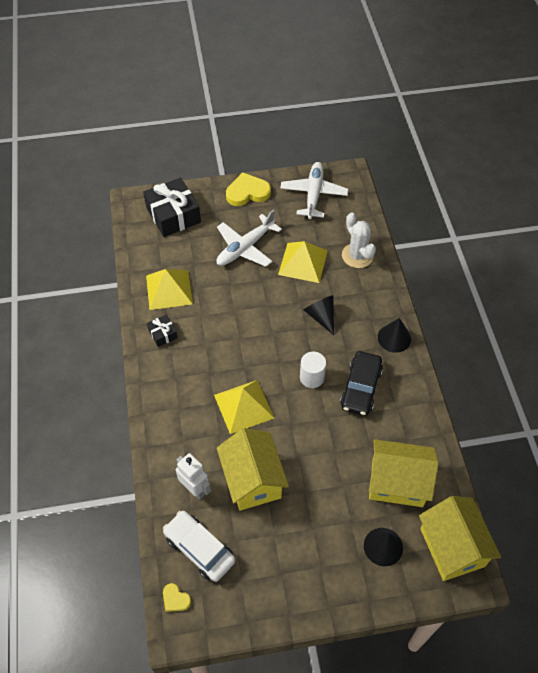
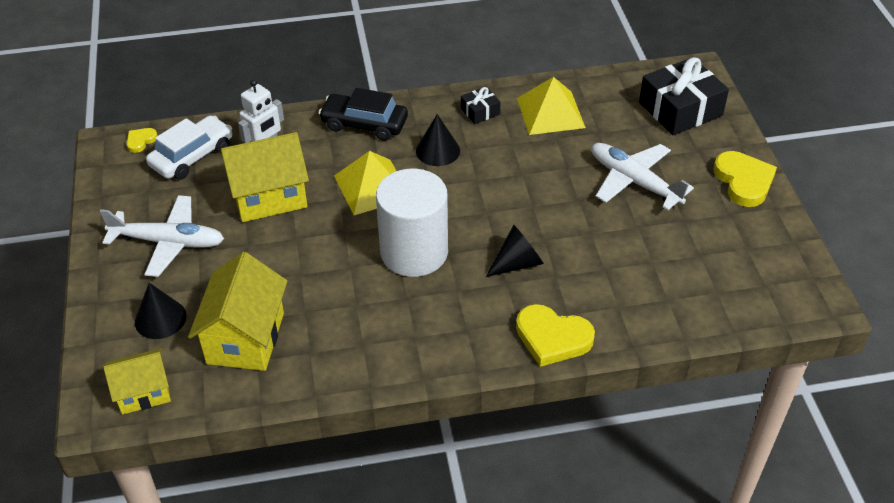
camera: 90 degrees right, 10 degrees down
(303, 262) = (616, 244): yellow pyramid -> none
(312, 377) = (414, 252): white cylinder -> white cylinder, size x1.95
(313, 194) = (759, 257): white plane -> white plane (168, 242)
(357, 256) = (640, 308): white cactus -> none
(361, 388) = (396, 304): black car -> black car (364, 124)
(383, 301) = (552, 338): none -> yellow heart
(394, 338) = (483, 347): black cone -> black cone (438, 150)
(452, 547) = (143, 393): yellow house -> yellow house, size x0.63

